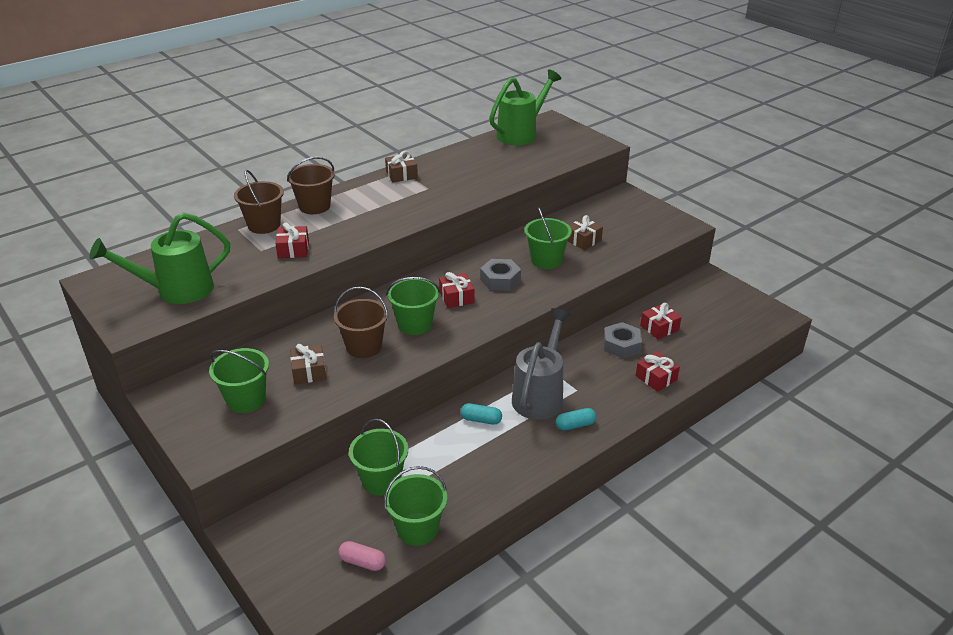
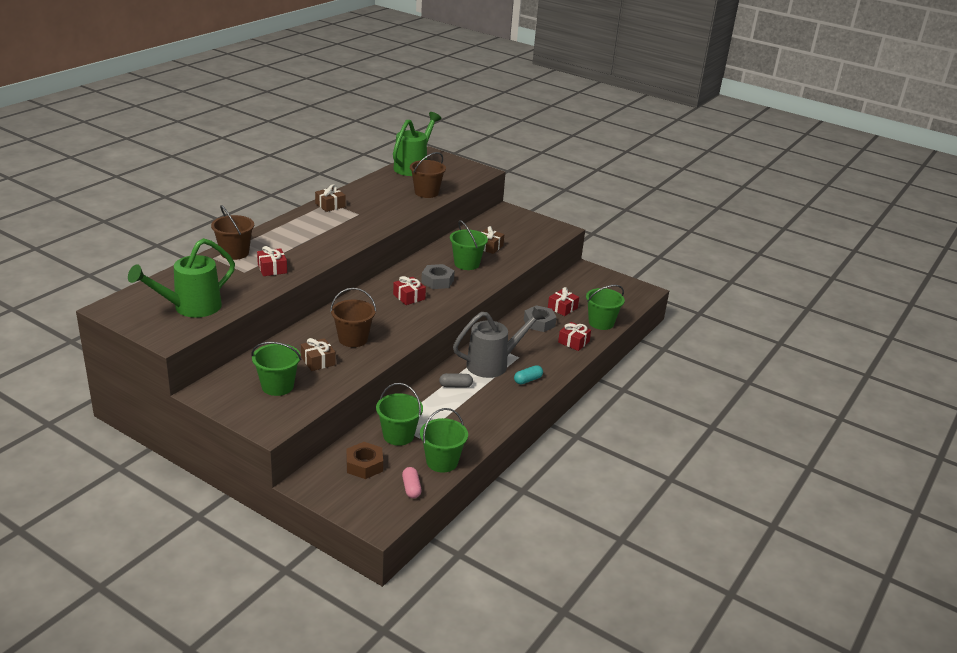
camera: 20 degrees left, 5 degrees down
(314, 206) = (270, 235): brown bucket -> brown bucket (426, 192)
(322, 517) = (364, 465): none -> brown nut
(362, 562) = (411, 488): pink capsule -> pink capsule turned 75 degrees clockwise
(415, 324) = (385, 319): green bucket -> green bucket (601, 323)
(481, 420) = (455, 386): turquoise capsule -> grey capsule
(540, 396) = (493, 364): grey watering can -> grey watering can turned 60 degrees clockwise

